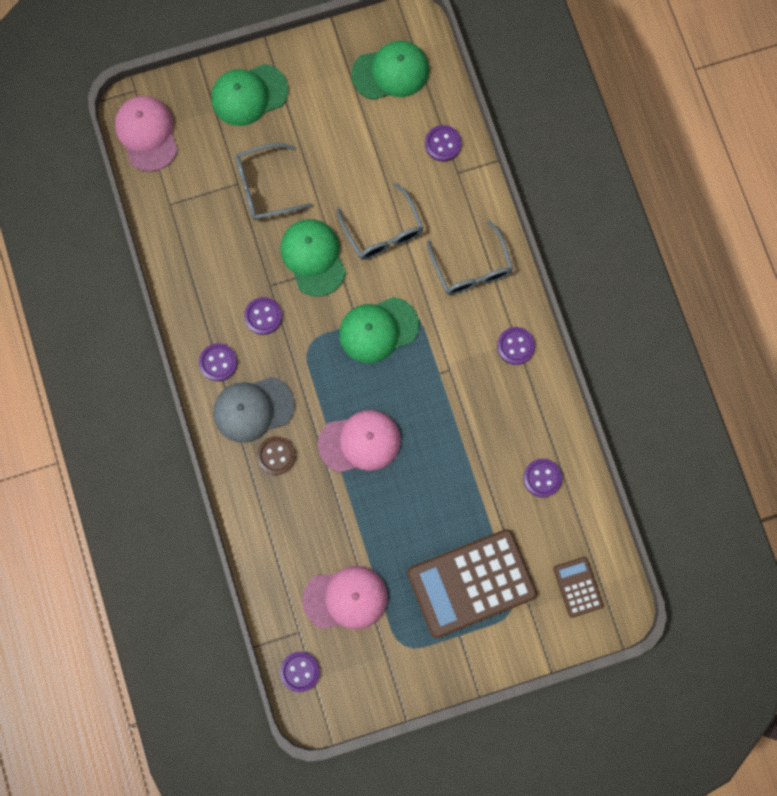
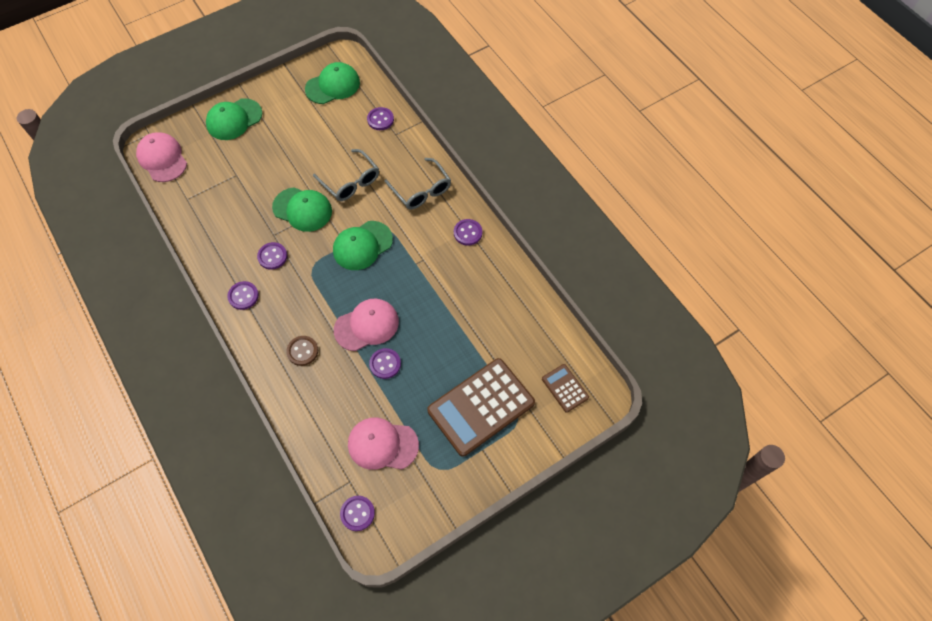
camera: 15 degrees left, 15 degrees down
(253, 409) = (277, 322): grey cap -> none
(265, 187) = (257, 173): grey glasses -> none
(313, 257) = (302, 209): green cap -> green cap turned 150 degrees clockwise
(345, 598) = (382, 444): pink cap -> pink cap turned 150 degrees counterclockwise
(542, 478) = (514, 317): purple button -> purple button (385, 364)

